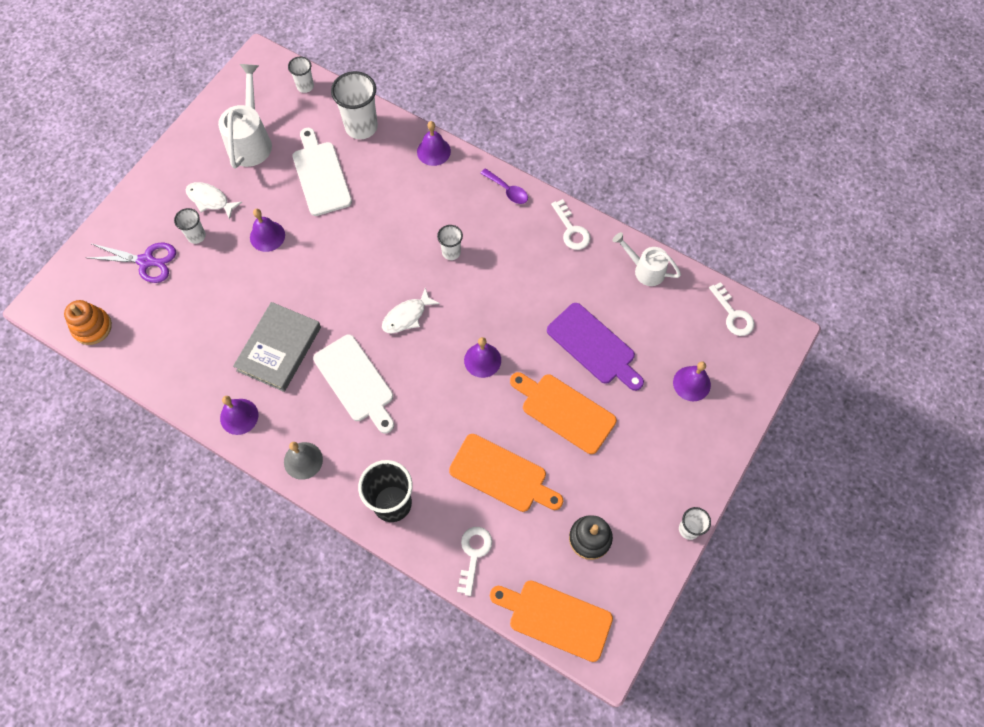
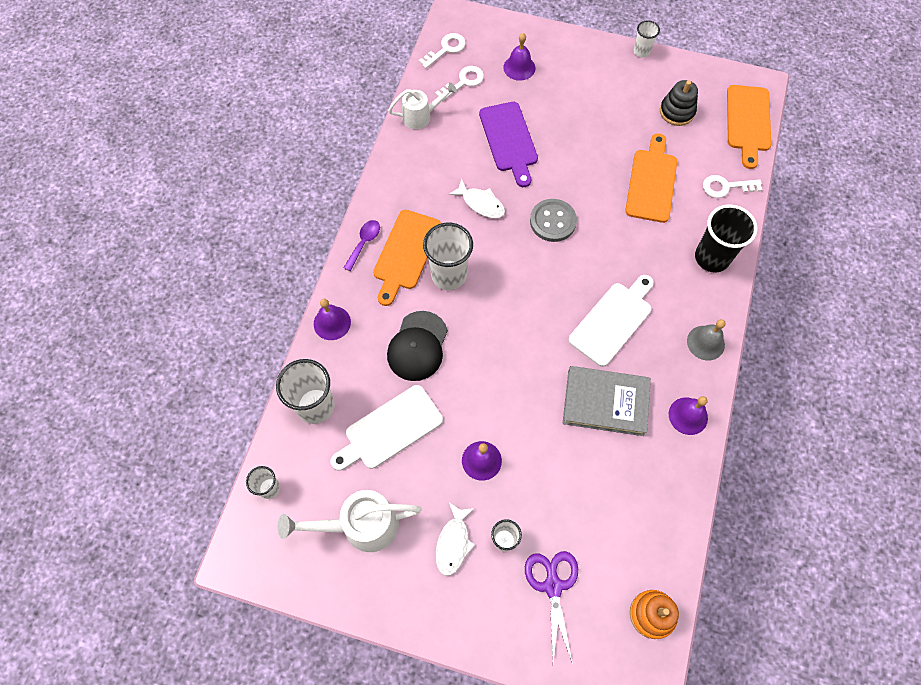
camera: 105 degrees left, 0 degrees up
(388, 211) = (417, 346): none -> black cap
(407, 316) = (530, 296): white fish -> white fish (481, 203)
(451, 252) = (449, 275): white cup -> white cup, size x1.85
(482, 360) = (553, 221): purple bell -> grey button
(564, 411) = (577, 149): orange cutting board -> orange cutting board (406, 253)
(571, 230) = (395, 180): white key -> white key (463, 82)
(594, 346) = (509, 140): purple cutting board -> purple cutting board turned 135 degrees clockwise
(645, 270) = (421, 116): white watering can -> white watering can turned 120 degrees counterclockwise

